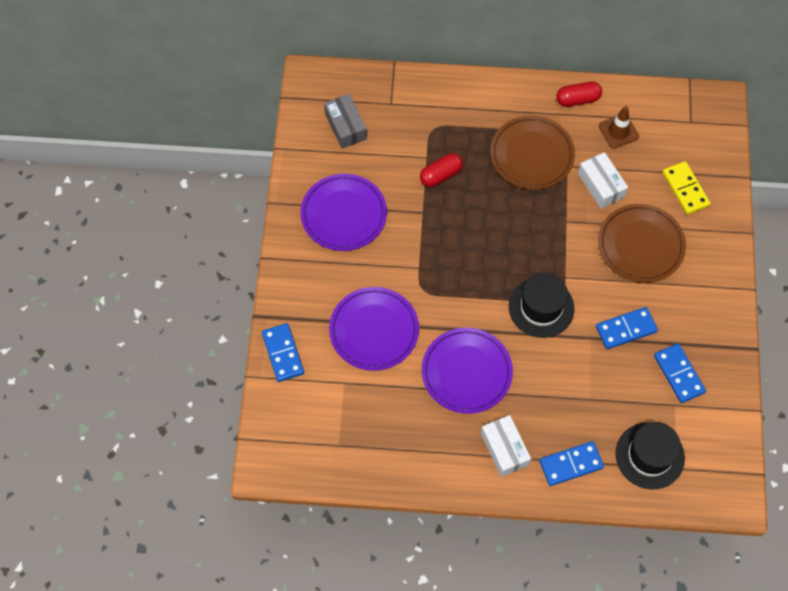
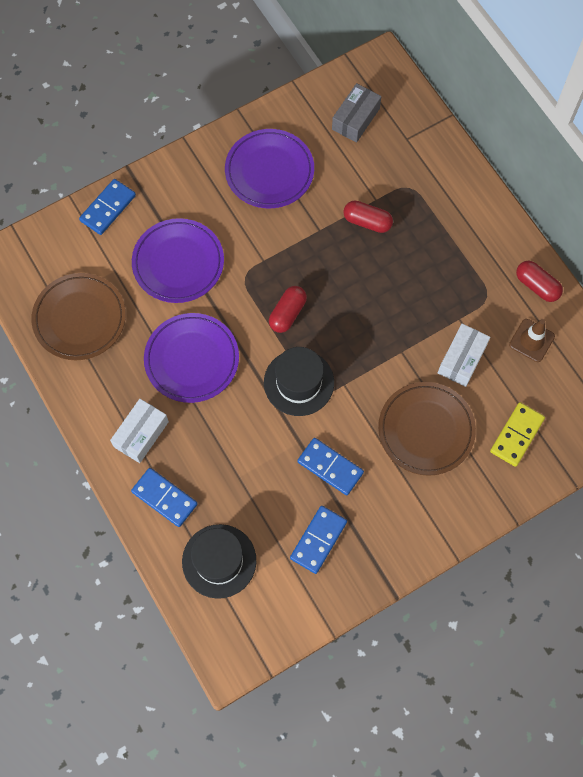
camera: 55 degrees right, 5 degrees up
(477, 279) = (287, 313): none -> red capsule
(532, 155) = (446, 282): brown plate -> brown plate (80, 318)

